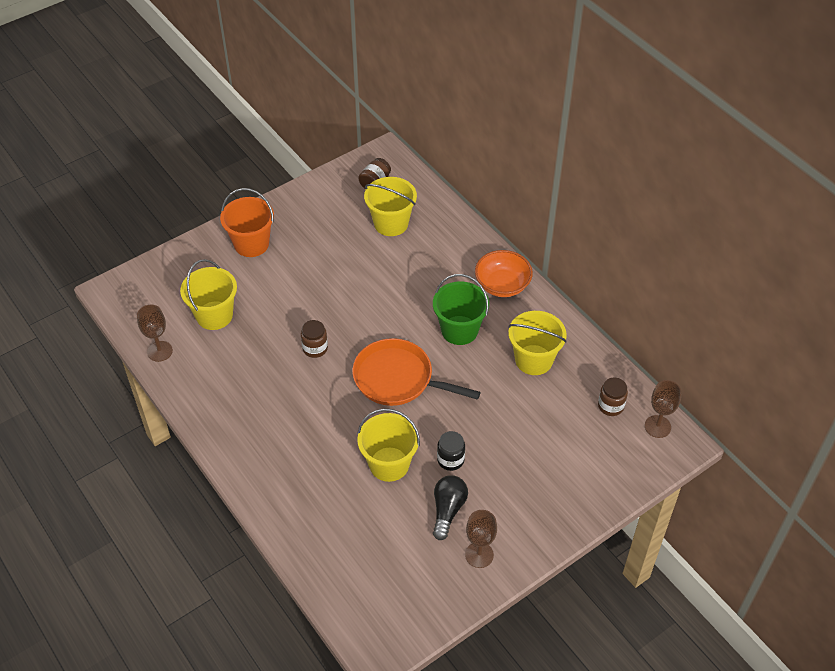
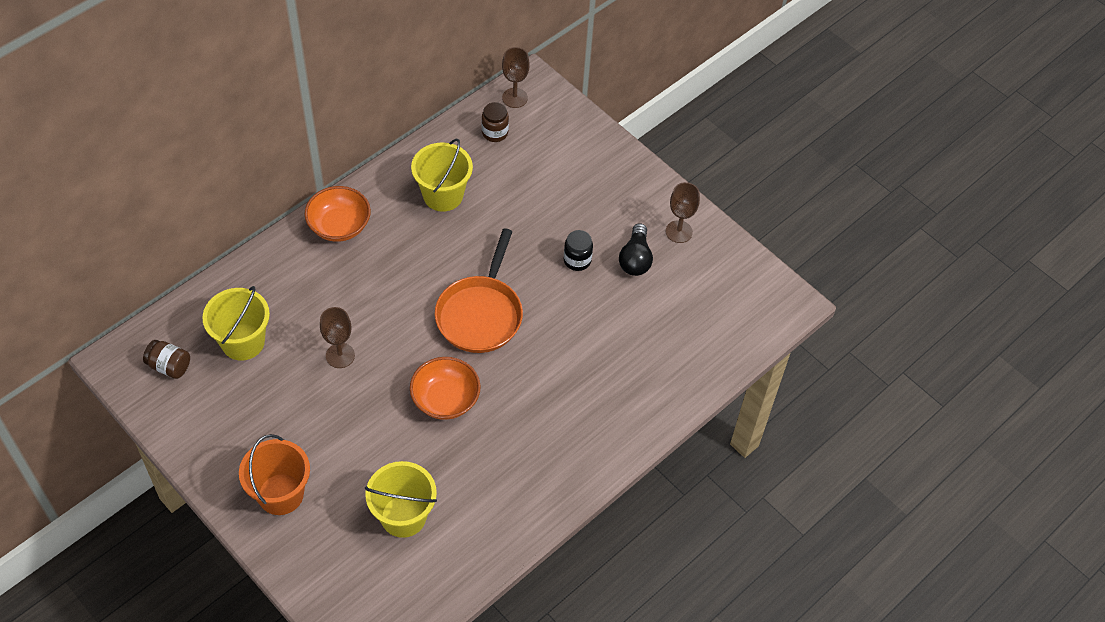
camera: 100 degrees left, 5 degrees up
(160, 351) = (465, 568): brown goblet -> brown goblet (340, 355)
(315, 348) = (445, 399): brown jar -> orange bowl
(389, 464) = (590, 312): yellow bucket -> none
(448, 510) = (635, 259): black light bulb -> black light bulb turned 90 degrees counterclockwise
(459, 330) = (408, 262): green bucket -> none

